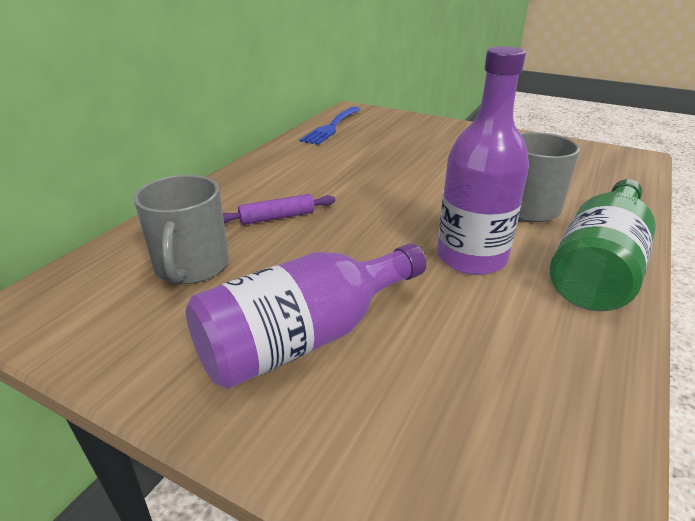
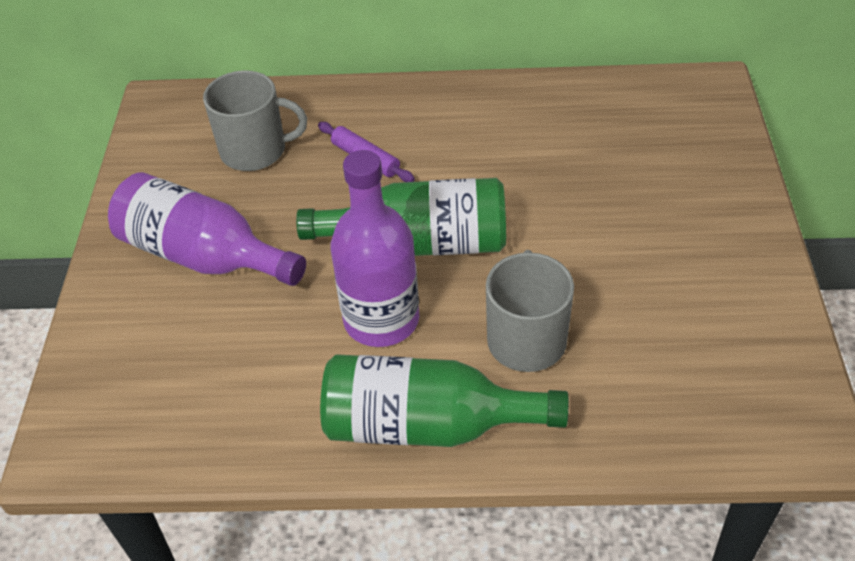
camera: 65 degrees right, 15 degrees up
(191, 266) = (255, 150): grey mug -> grey mug turned 150 degrees counterclockwise
(331, 127) = (625, 95): blue fork -> none
(398, 220) = (420, 243): none -> green bottle

